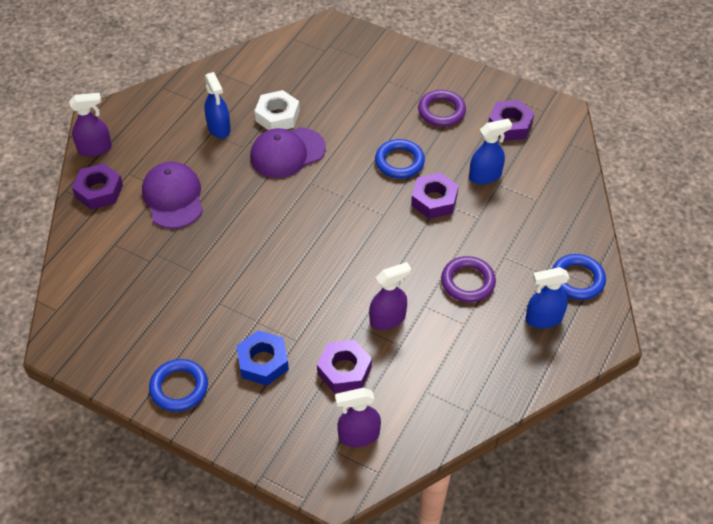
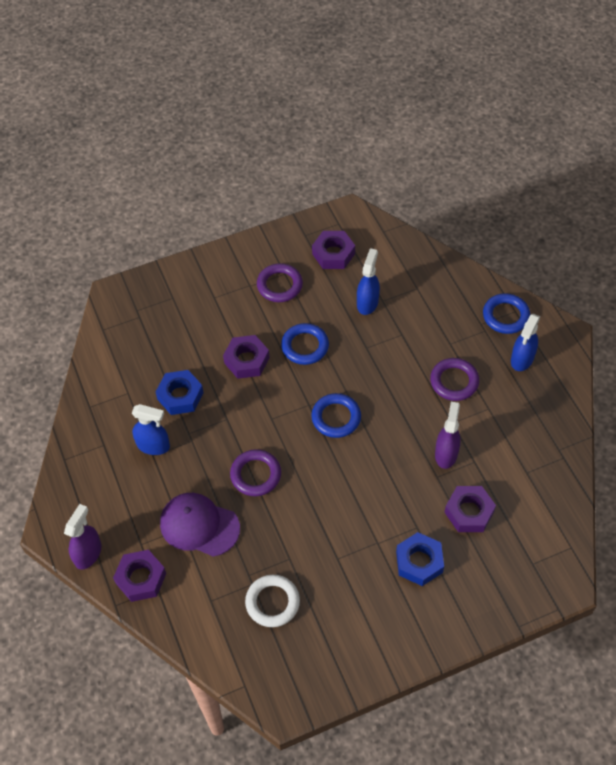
camera: 50 degrees left, 5 degrees up
(143, 284) = (272, 602): none -> white ring
(179, 388) = (397, 636): blue ring -> blue ring (336, 417)
(249, 204) = (255, 475): none -> purple ring
(277, 116) = (180, 396): white nut -> blue nut
(287, 153) = (226, 414): purple cap -> none
(358, 435) = (531, 540): purple spray bottle -> none
(434, 200) = (362, 350): purple nut -> purple nut (246, 360)

